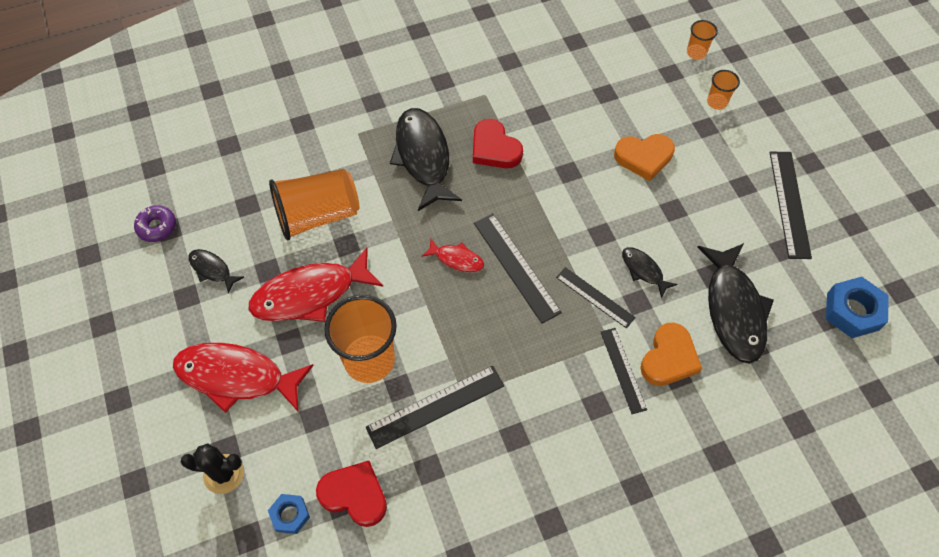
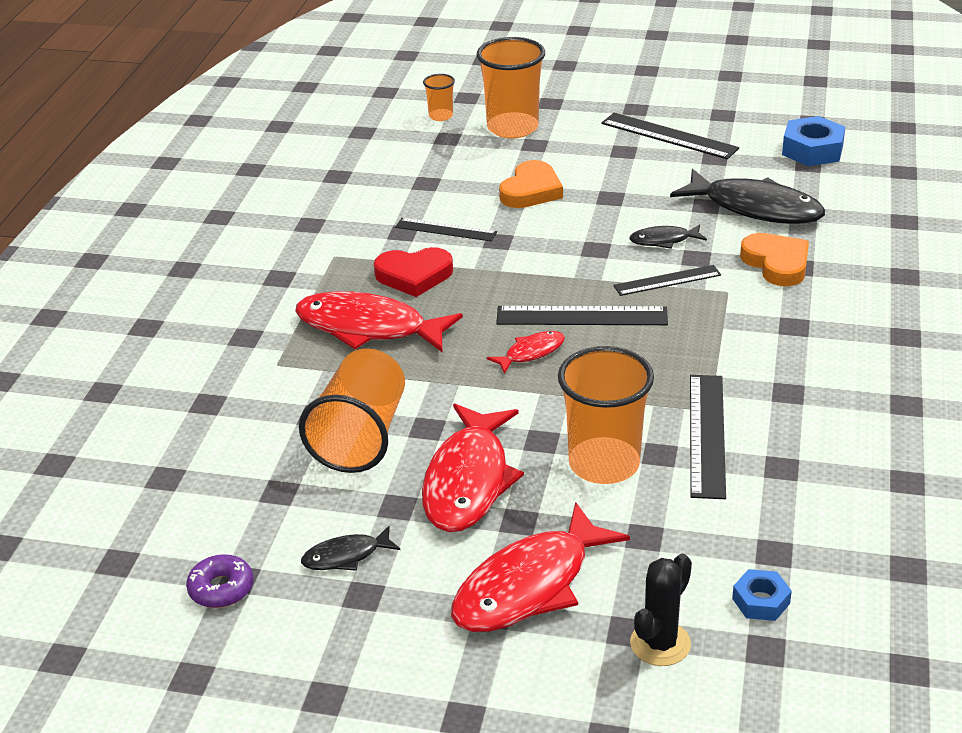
camera: 55 degrees left, 25 degrees down
(354, 495) = (772, 537): red heart -> none
(423, 157) = (369, 328): black fish -> red fish
(623, 370) = (767, 295): black ruler -> black ruler (446, 230)
(717, 102) = (512, 128): orange cup -> orange cup, size x2.09

